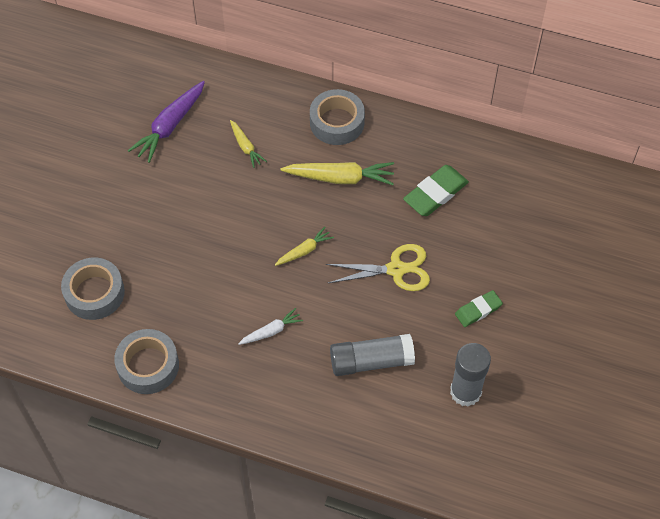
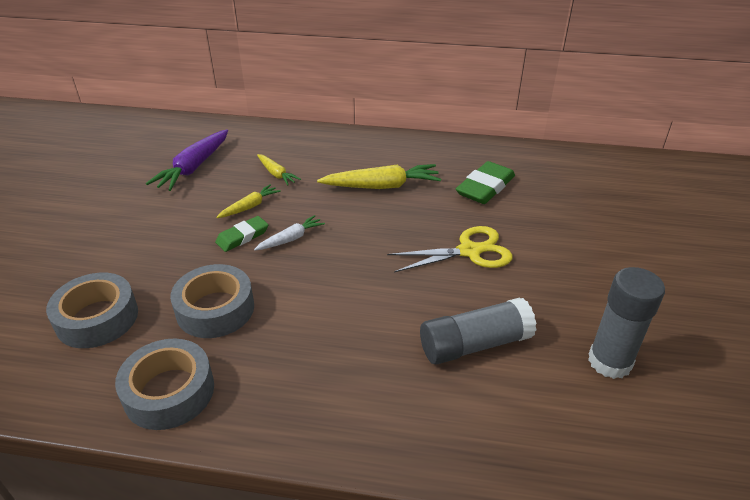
camera: 10 degrees left, 20 degrees down
(271, 331) = (336, 329): white carrot -> white carrot (291, 239)
(304, 251) = (359, 247): yellow carrot -> yellow carrot (250, 206)
(337, 122) = (366, 149): grey tape -> grey tape (215, 309)
(478, 310) = (580, 276): green eraser -> green eraser (242, 237)

